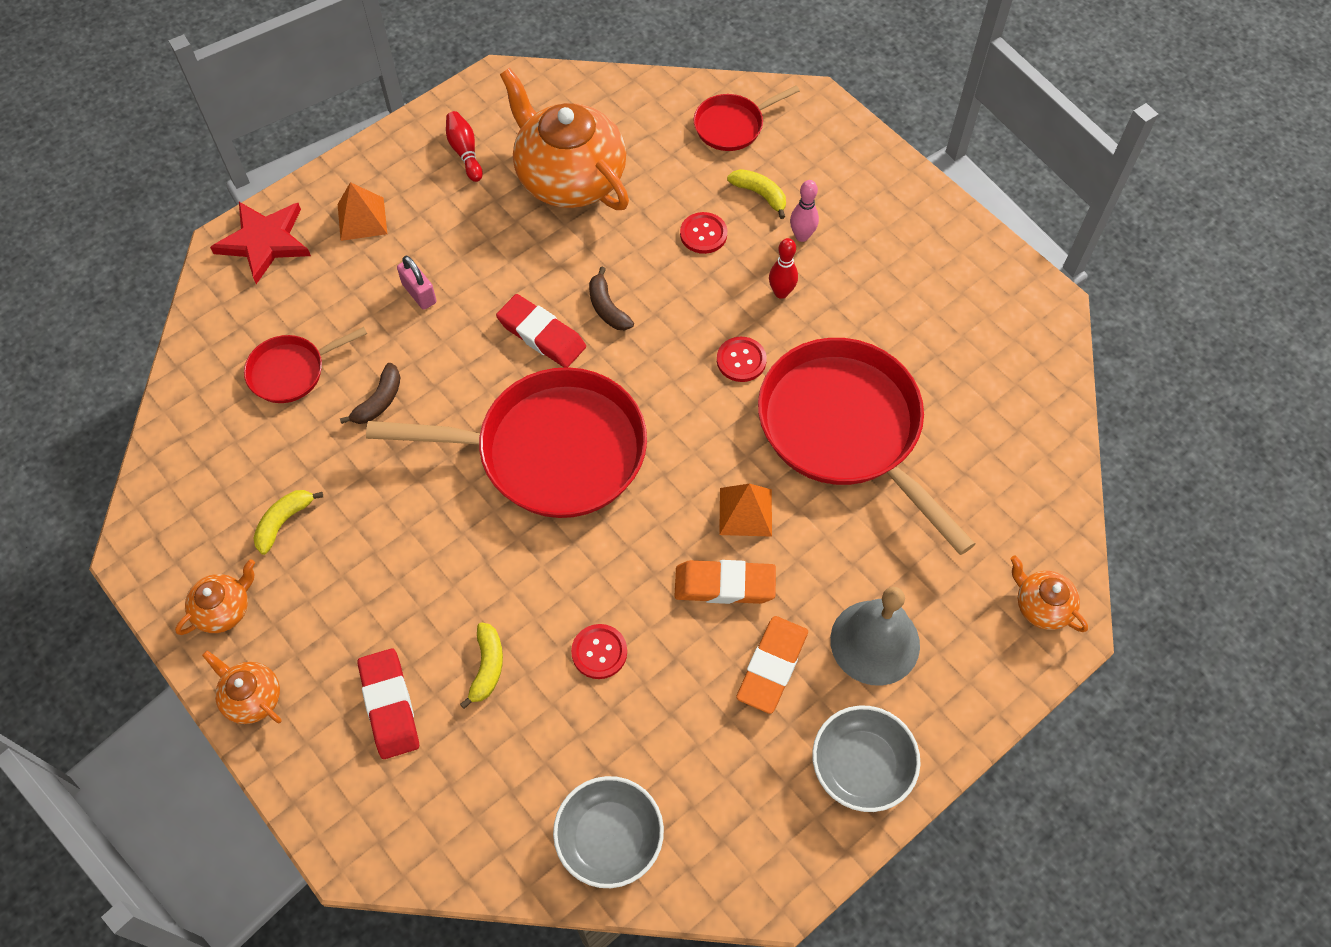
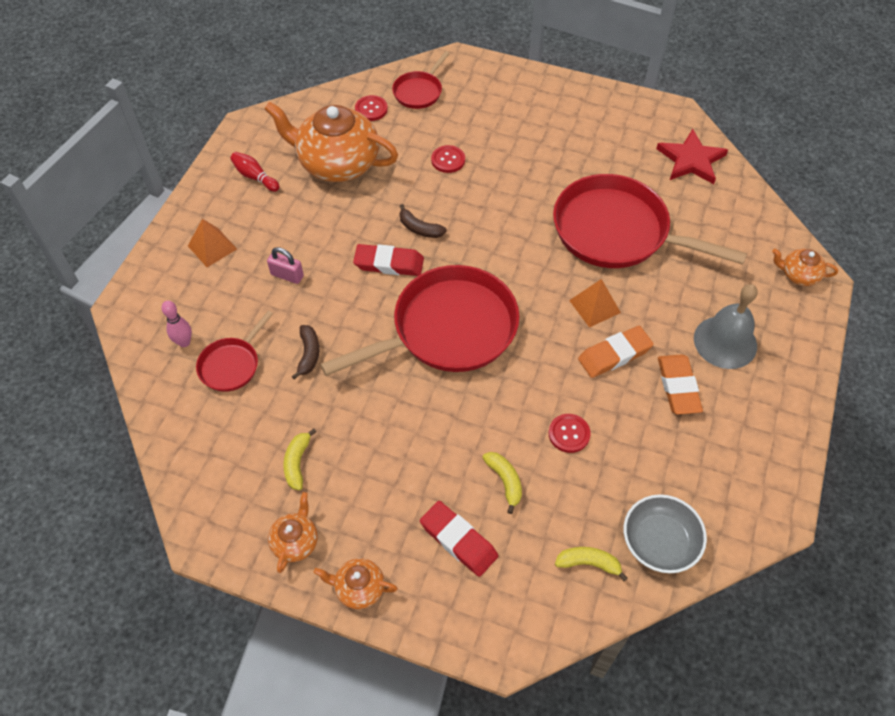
camera: 30 degrees left, 5 degrees down
(264, 242) = (151, 292): red star -> red star (691, 160)
(741, 360) = (526, 221): red button -> red button (371, 109)
(760, 194) = (466, 123): yellow banana -> yellow banana (588, 563)
(781, 292) = (520, 172): red bowling pin -> none
(802, 236) = (508, 136): pink bowling pin -> pink bowling pin (184, 342)
(862, 766) = (771, 415): grey bowl -> none

